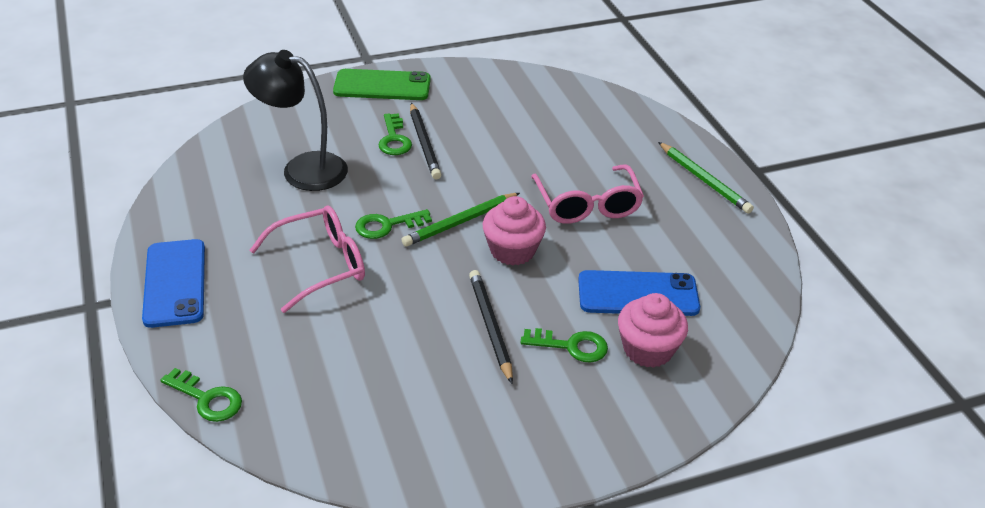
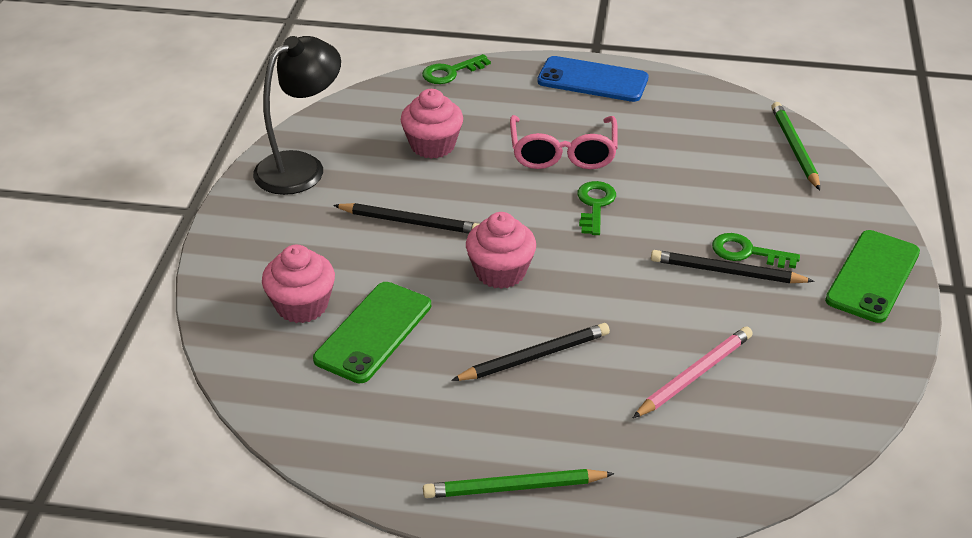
camera: 120 degrees right, 0 degrees up
(302, 169) = (723, 177): black lamp -> black lamp (301, 167)
(361, 358) = (432, 145): none -> pink cupcake
(460, 222) = (568, 252): green pencil -> green pencil (794, 148)
(542, 135) = (694, 375): none -> pink pencil
(571, 346) = (347, 260): green key -> none
(587, 205) = (534, 356): pink glasses -> black pencil
(638, 294) = (374, 332): blue phone -> green phone

